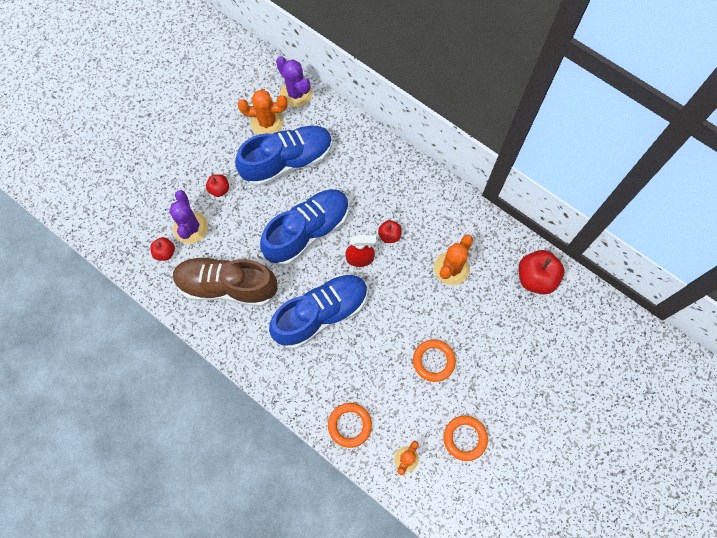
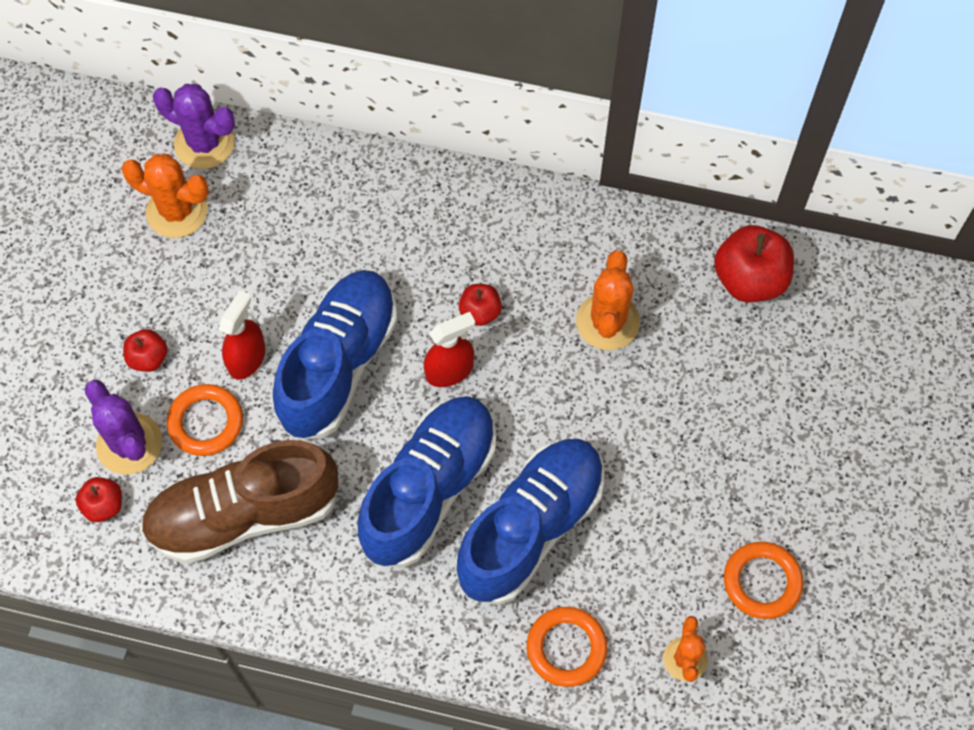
camera: 25 degrees left, 5 degrees down
(265, 209) = (247, 358): none -> red spray bottle
(267, 122) = (177, 211): orange cactus -> orange cactus turned 45 degrees clockwise
(287, 161) = (246, 263): blue shoe -> blue shoe (530, 528)
(433, 361) = (652, 482): orange ring -> orange ring (206, 422)

